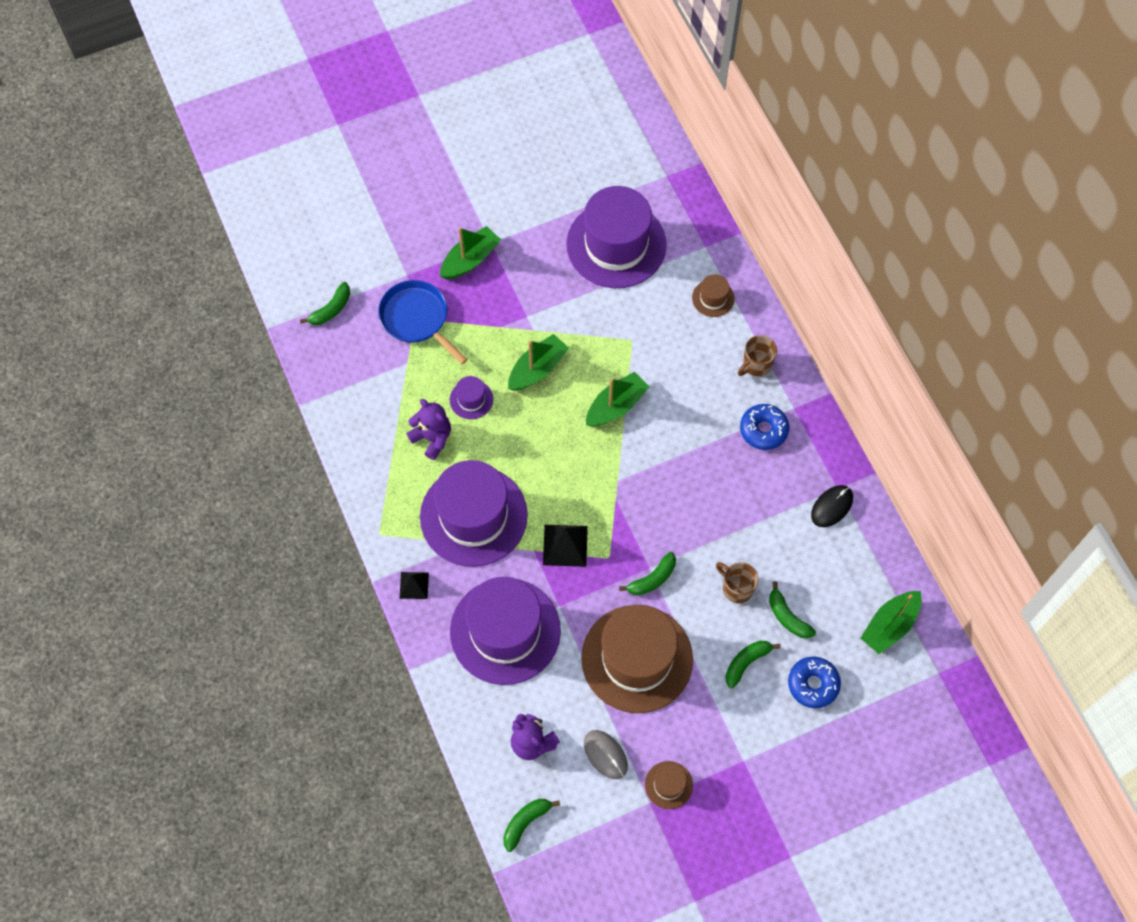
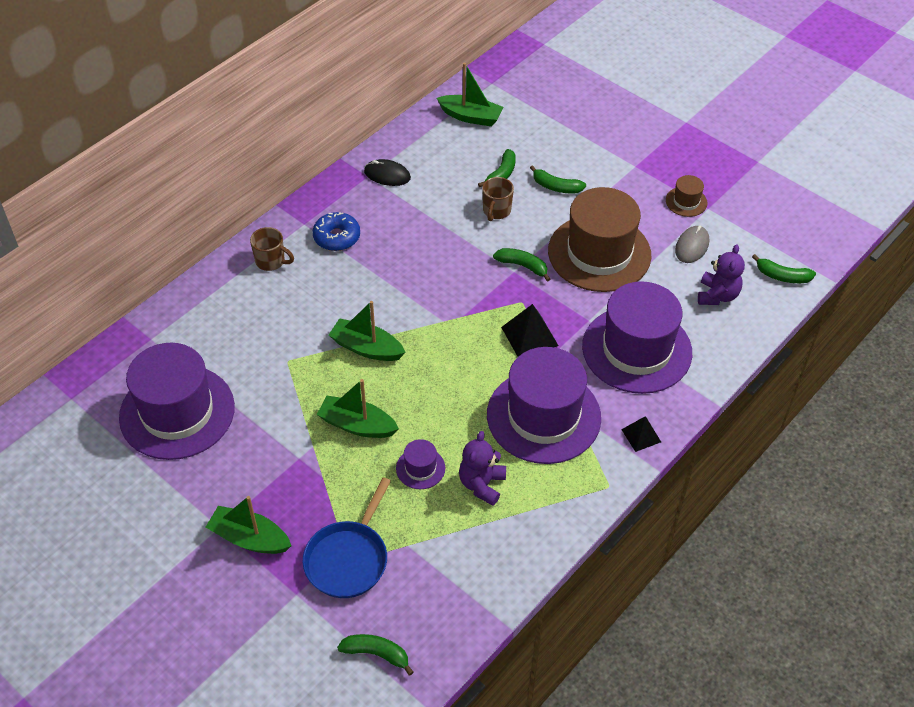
camera: 115 degrees left, 15 degrees down
(713, 298) = (210, 314): brown hat -> none
(813, 684) = (547, 145): blue donut -> none

